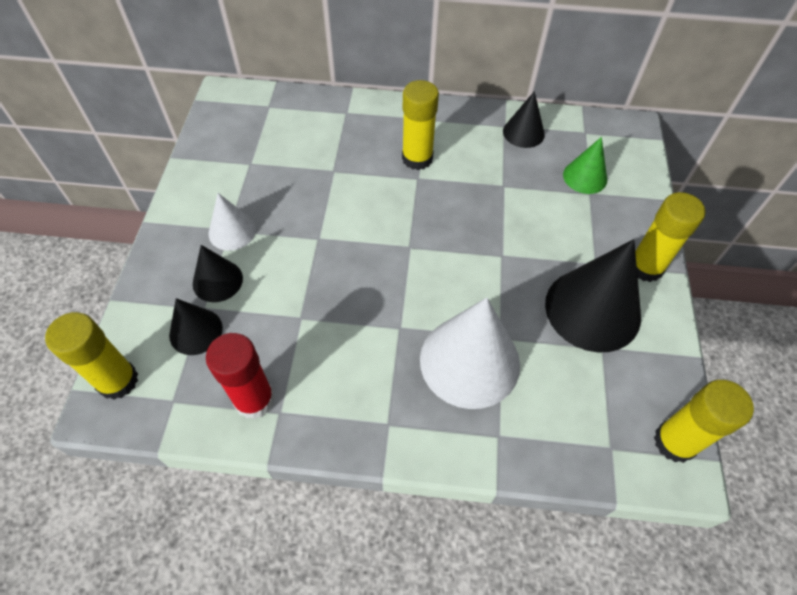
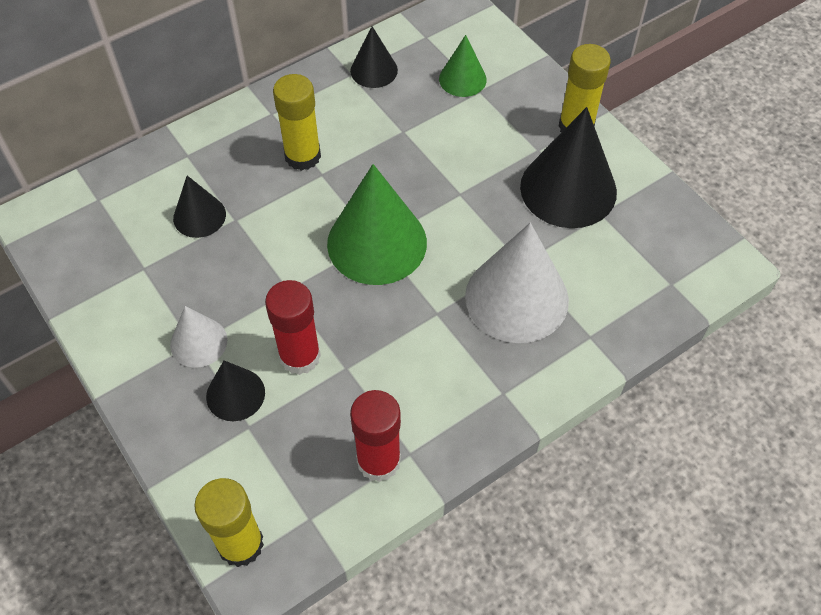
camera: 40 degrees left, 0 degrees up
(196, 331) = (265, 450): black cone -> black cone (199, 216)
(280, 287) = (300, 356): none -> red glue stick
(408, 248) = (377, 243): none -> green cone
(674, 442) = (707, 247): yellow glue stick -> none

